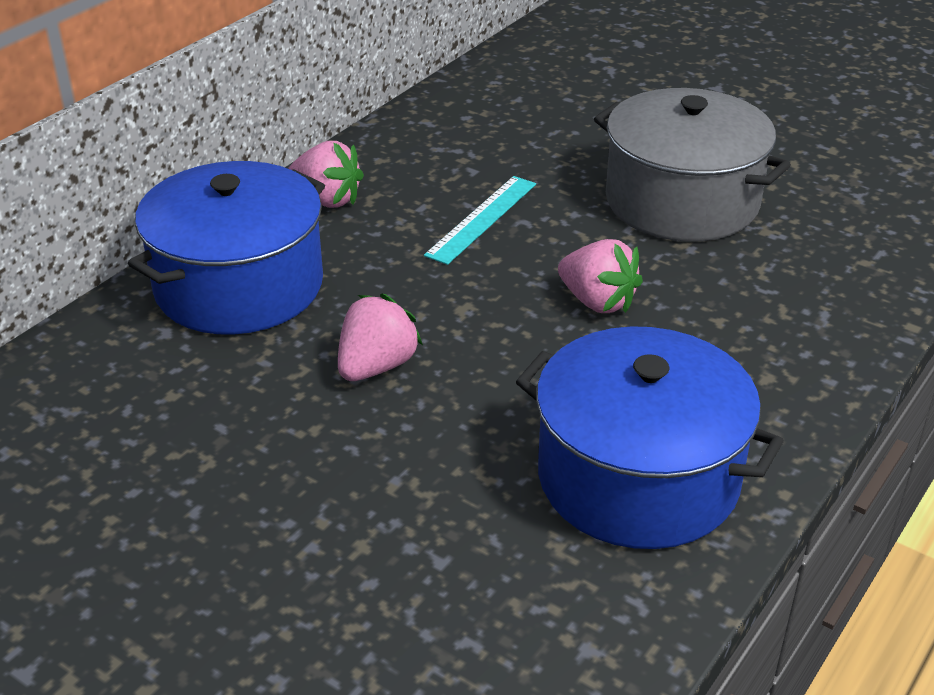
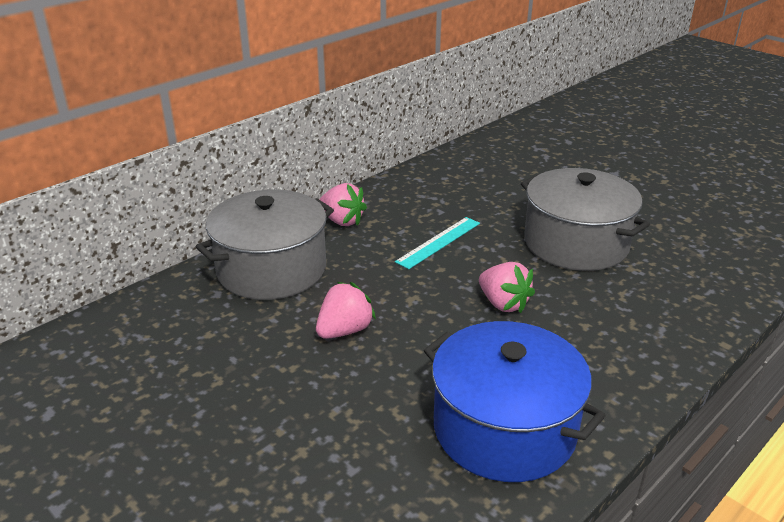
camera: 10 degrees right, 5 degrees down
(239, 286) = (271, 269): blue pot -> grey pot

